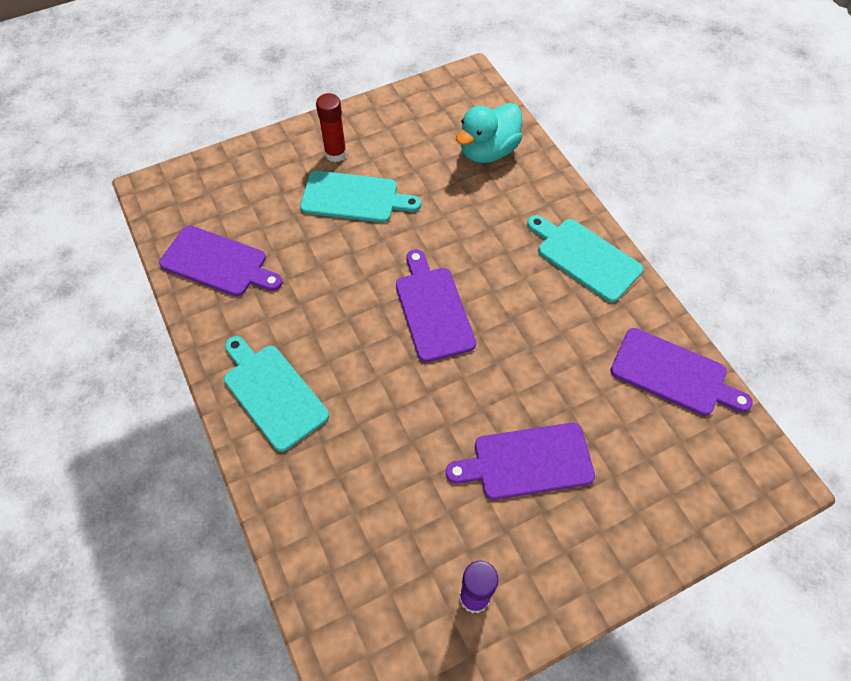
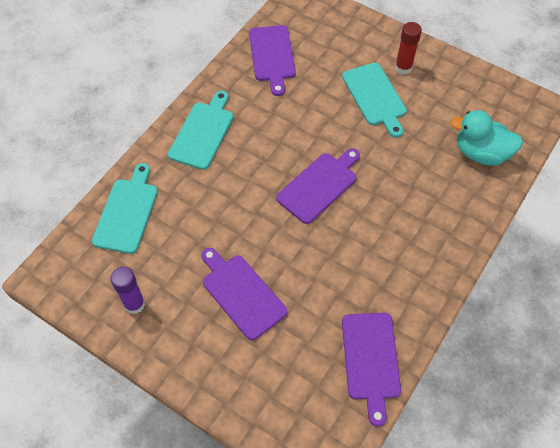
camera: 60 degrees right, 0 degrees up
(585, 257) = (432, 258): turquoise cutting board -> turquoise cutting board (127, 212)

